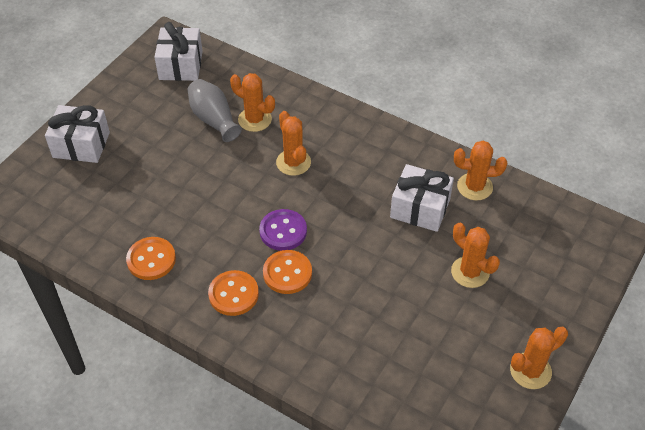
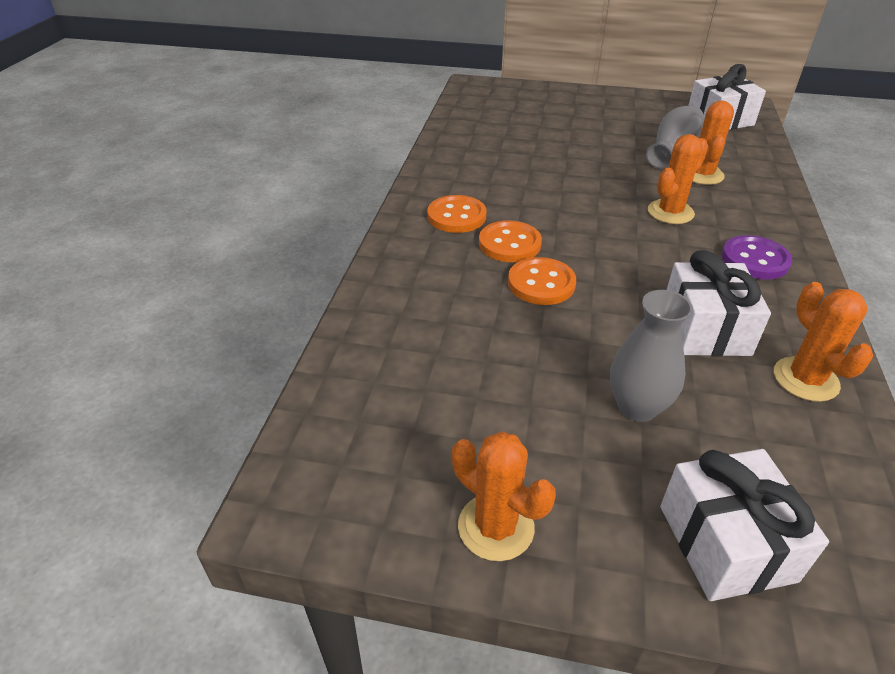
camera: 70 degrees right, 10 degrees down
(81, 145) = (566, 101): white gift -> white gift (726, 543)
(151, 259) = (466, 162): orange button -> orange button (541, 283)
(283, 231) = (565, 228): purple button -> purple button (755, 260)
(470, 272) = (637, 407): orange cactus -> grey vase

